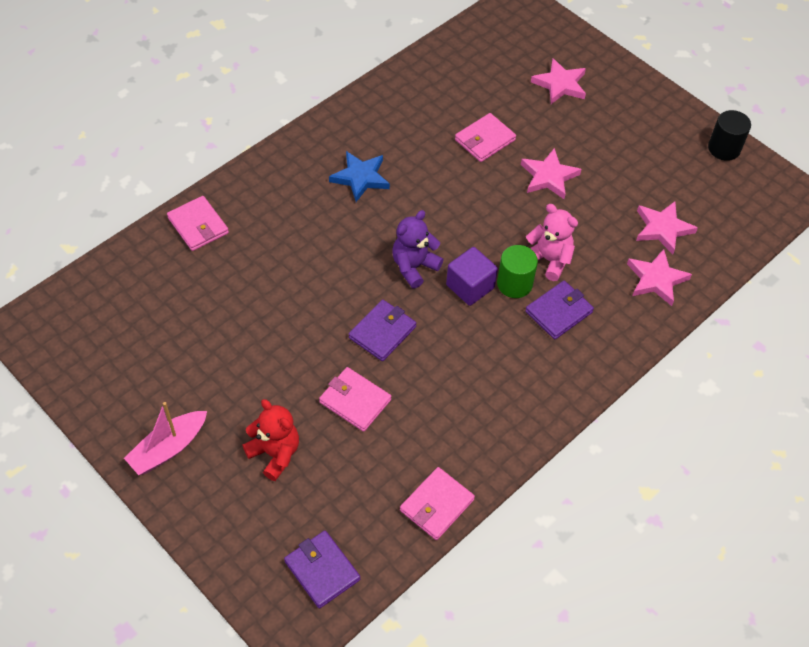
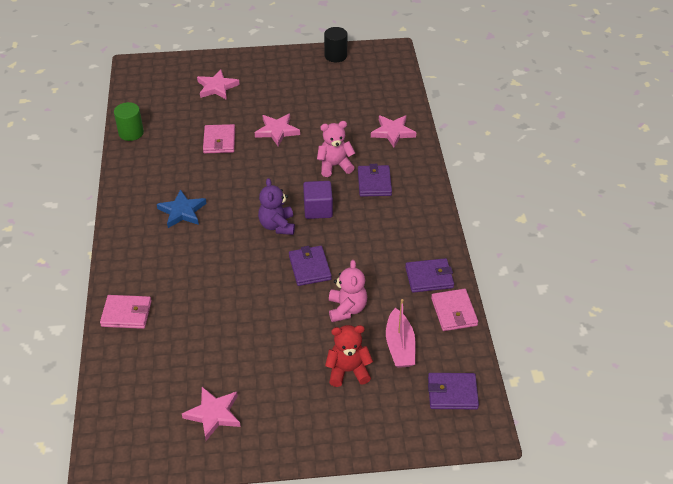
camera: 50 degrees left, 10 degrees down
(168, 448) = (291, 427): pink boat -> pink boat (400, 346)
(355, 401) = (347, 309): pink wallet -> pink teddy bear
(466, 451) = (429, 277): none -> purple wallet
(514, 284) = (336, 189): green cylinder -> green cylinder (131, 133)
(662, 229) = (362, 109): pink star -> pink star (213, 414)

